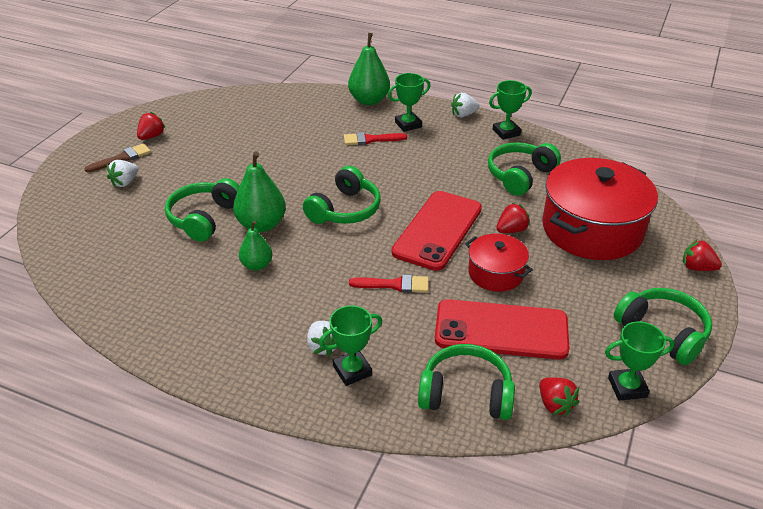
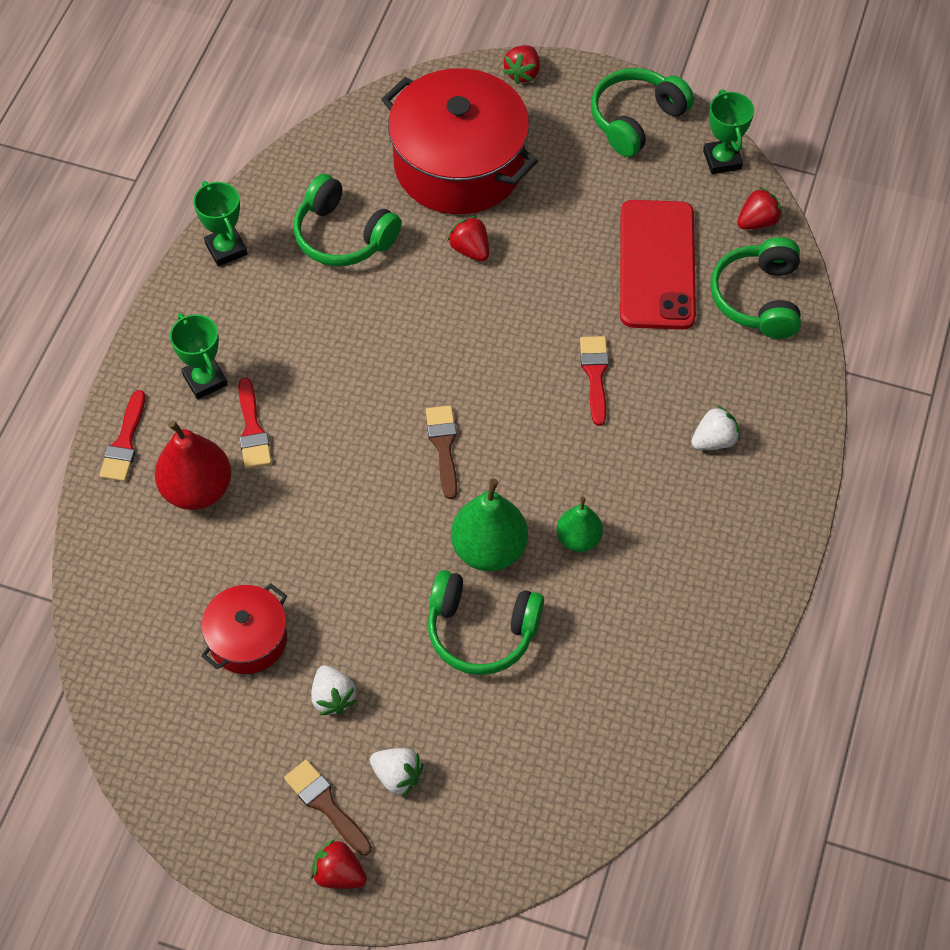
camera: 95 degrees left, 20 degrees up
(152, 136) = (252, 775): red strawberry -> red strawberry (339, 873)
(334, 122) = (197, 489): none -> red pear
(345, 210) = (443, 446): green headphones -> brown brush
(352, 371) = (746, 406): green trophy -> none
(369, 100) = (124, 443): green pear -> red brush
(437, 230) = (479, 331): red phone -> none
(463, 115) = (173, 304): white strawberry -> white strawberry (333, 697)
(496, 273) = (559, 268): red pot -> red pot (248, 639)

